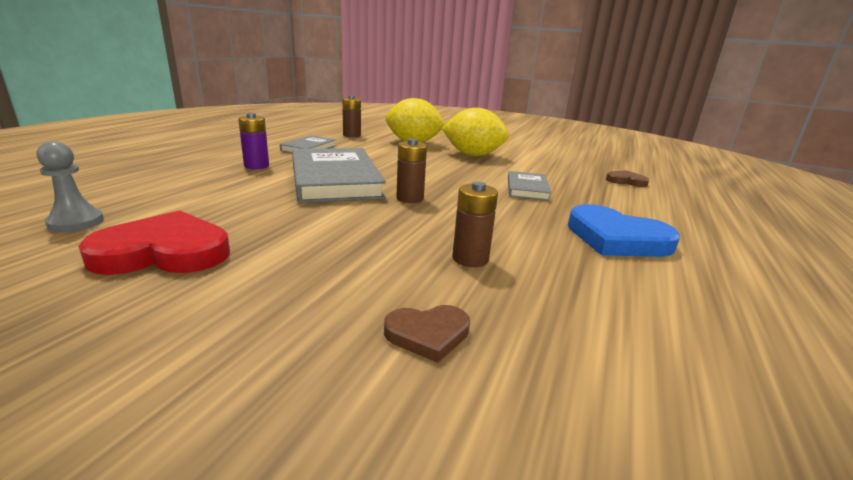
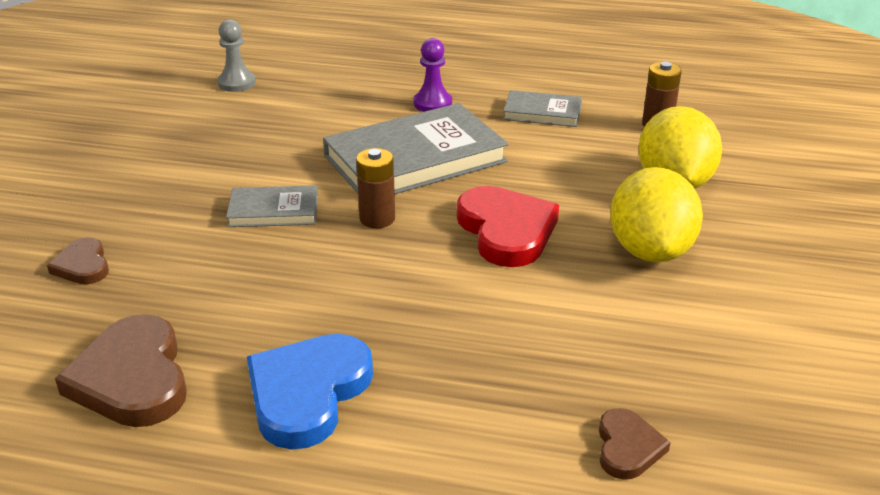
camera: 80 degrees right, 10 degrees up
(164, 252) = (193, 132): red heart -> red heart (506, 231)
(256, 166) = (432, 103): purple battery -> purple pawn
(470, 259) = (215, 276): brown battery -> none
(527, 189) = (484, 314): grey book -> grey book (273, 211)
(626, 305) = (132, 378): none -> brown heart

